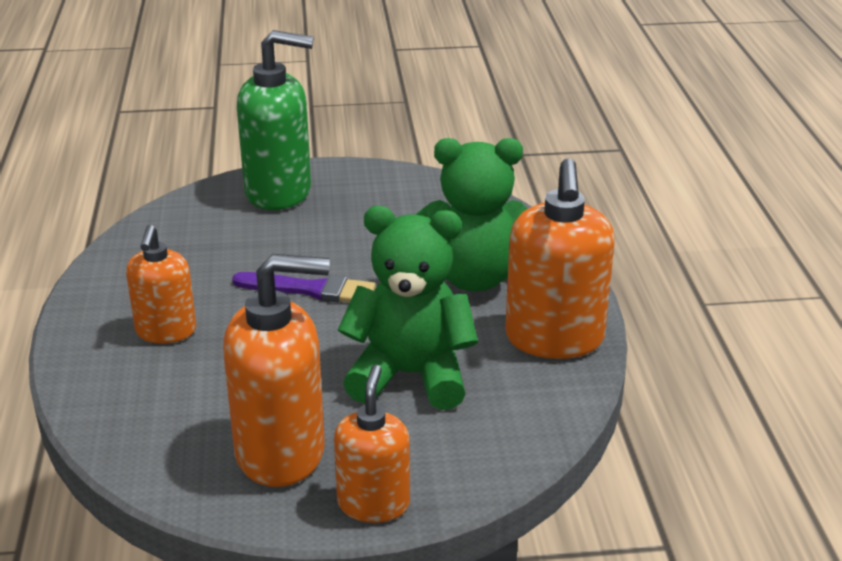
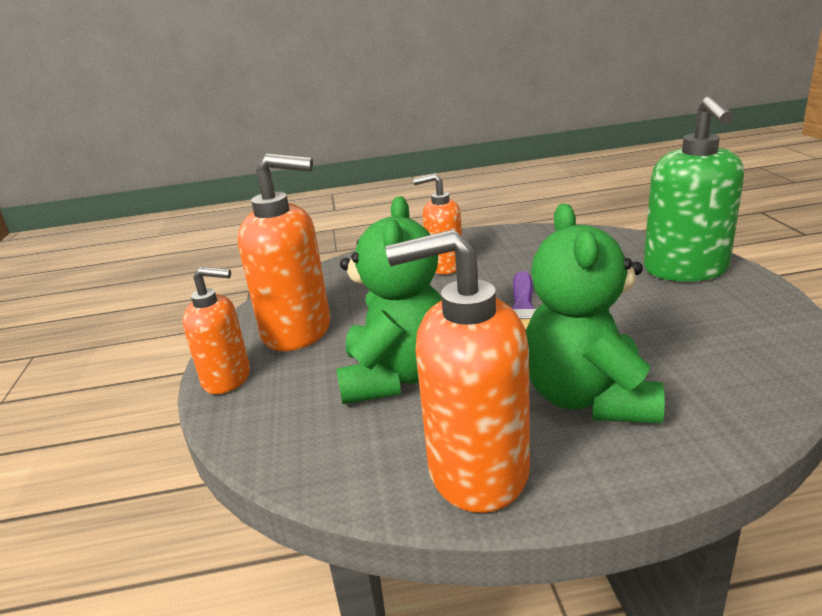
camera: 90 degrees right, 5 degrees down
(281, 452) = (298, 331): orange soap dispenser -> orange soap dispenser turned 75 degrees counterclockwise

